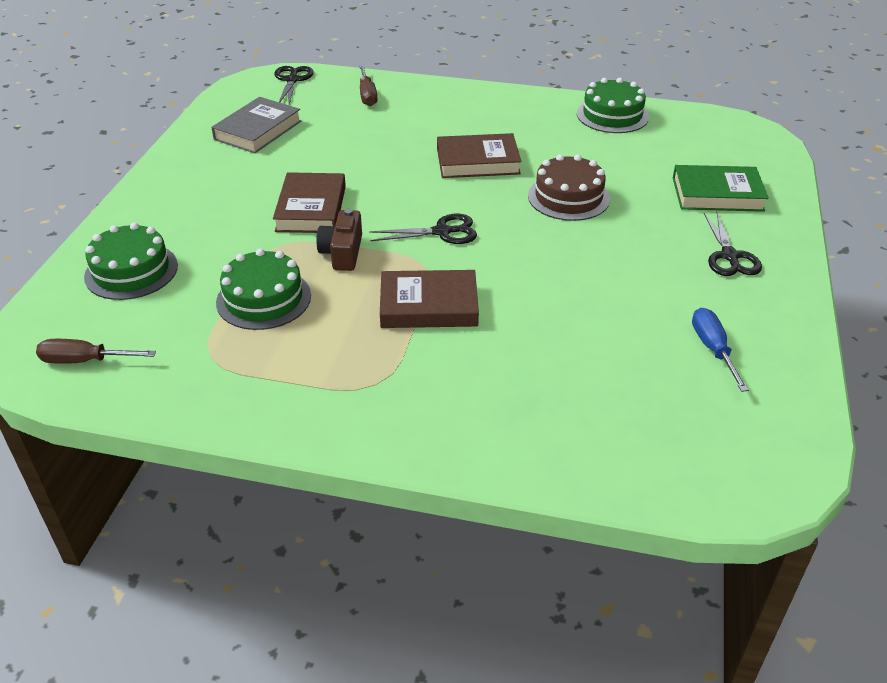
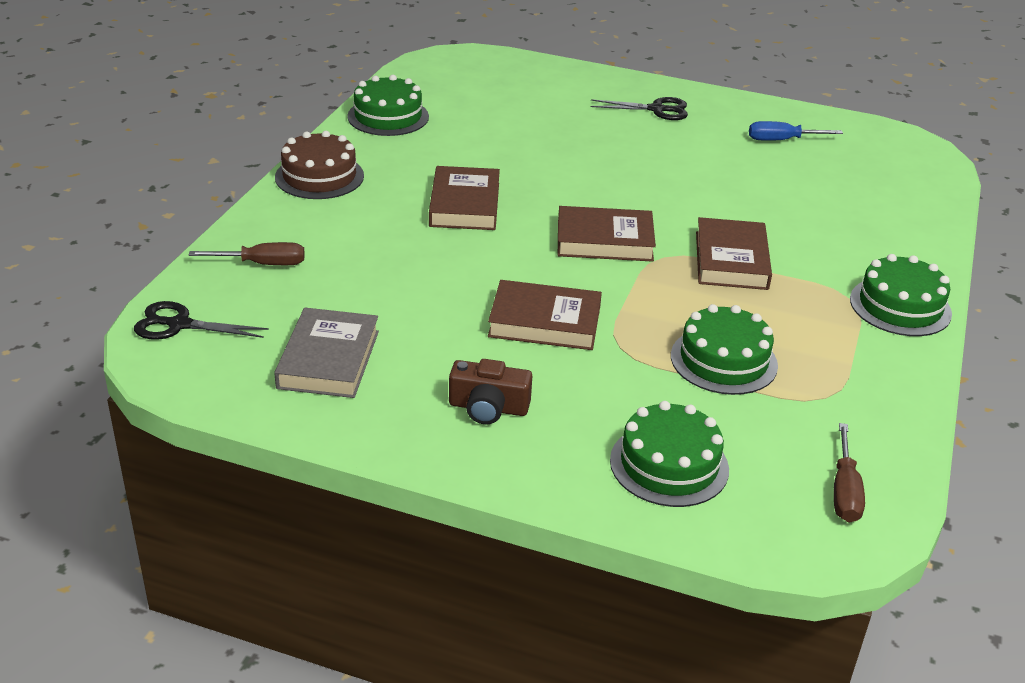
camera: 85 degrees left, 5 degrees down
(258, 130) = (328, 359): grey book -> grey book turned 60 degrees clockwise
(342, 252) = (638, 305): brown camera -> brown camera (488, 408)
(367, 422) = (900, 306): none -> green cake
(442, 232) = (604, 240): black scissors -> brown book
(568, 197) = (549, 164): brown cake -> brown cake (319, 176)
(717, 194) = (557, 95): green book -> none

